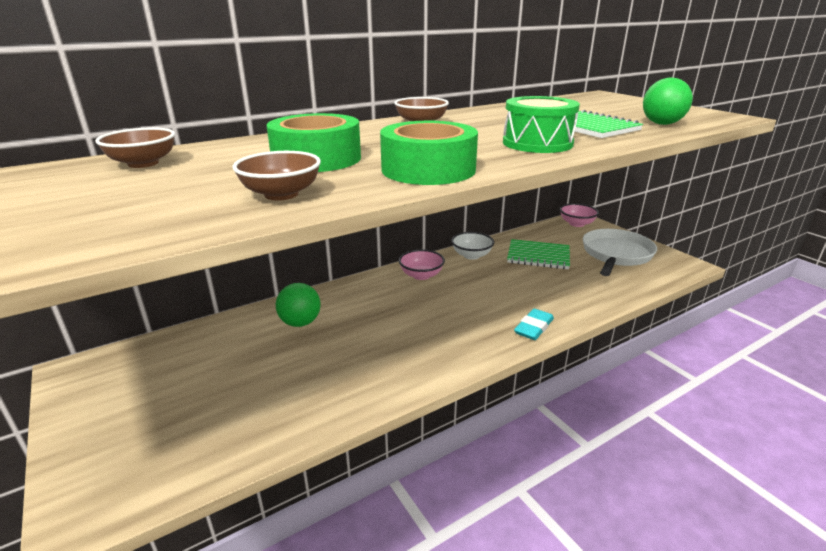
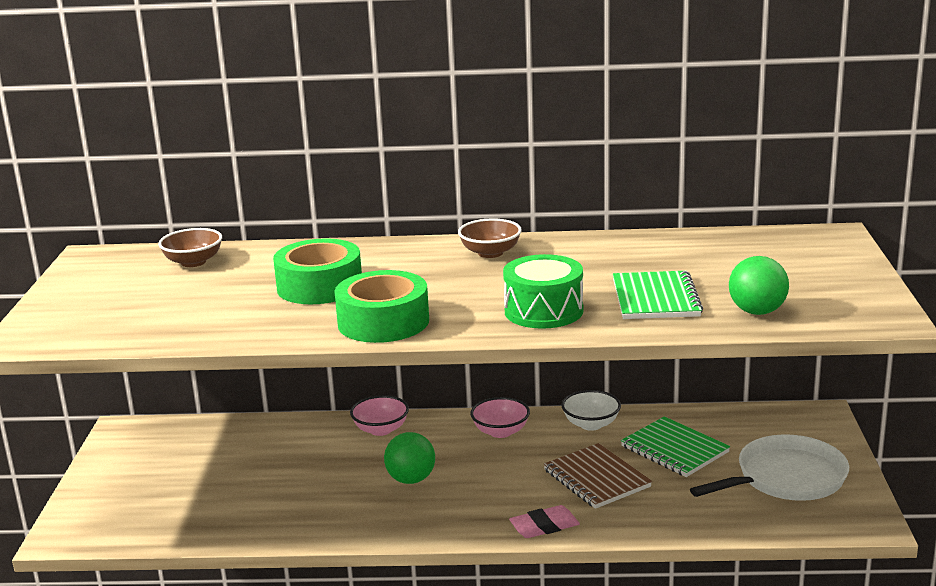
camera: 35 degrees right, 5 degrees down
(281, 194) = (241, 322): brown bowl -> none
(300, 322) = (326, 445): green ball -> green ball (411, 479)
(520, 286) = (596, 478): none -> brown notebook
(534, 327) = (544, 526): turquoise eraser -> pink eraser
(576, 224) = (803, 420): pink bowl -> pink bowl (381, 429)

